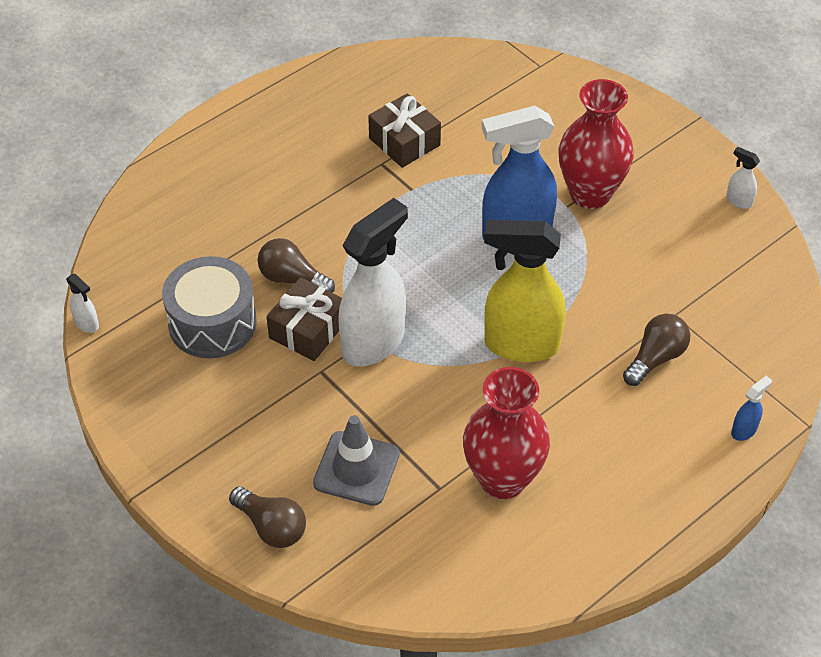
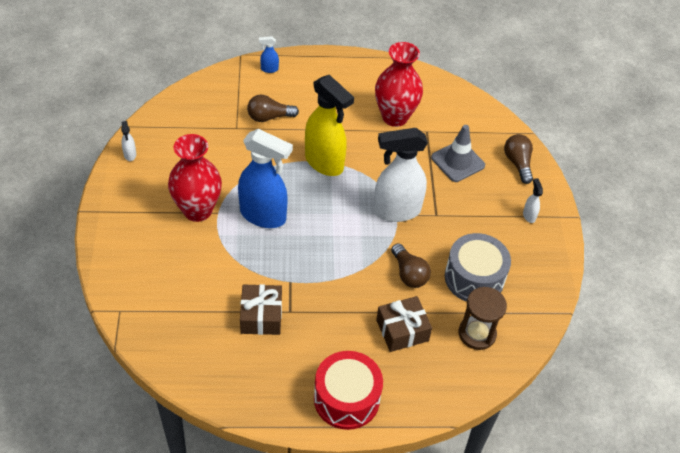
camera: 145 degrees left, 0 degrees up
(87, 324) = (547, 325): white spray bottle -> white spray bottle (529, 215)
(164, 264) = (477, 333): none -> brown hourglass
(250, 127) = (346, 399): none -> red drum
(308, 330) = (425, 240): brown gift -> brown gift (402, 330)

